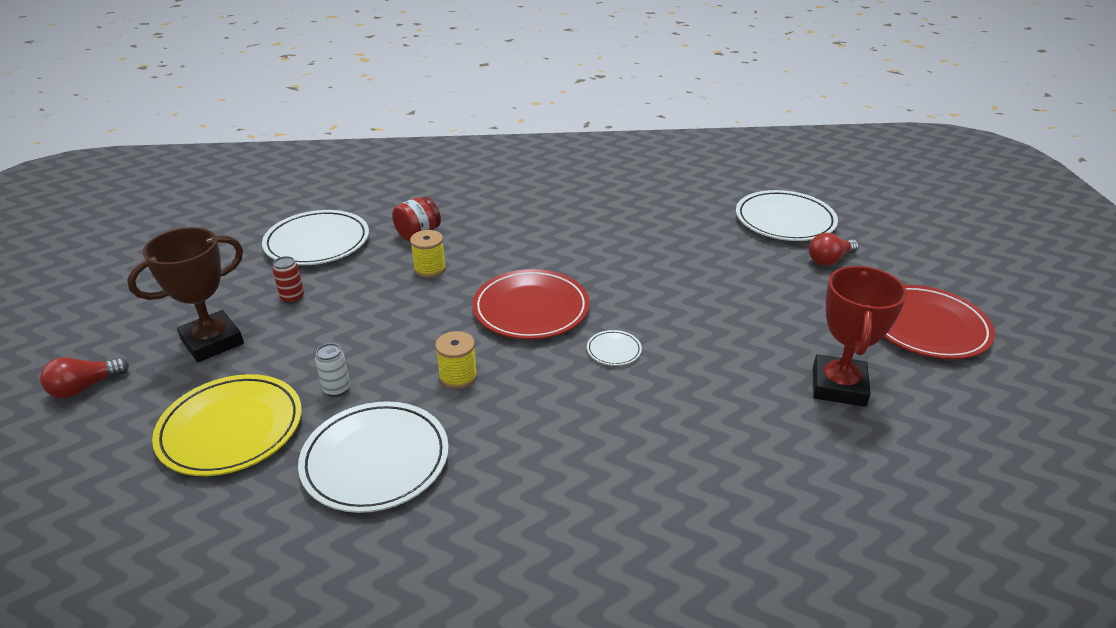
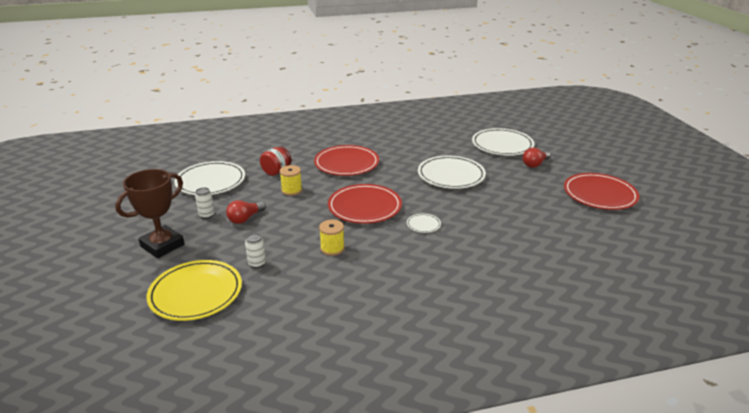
camera: 10 degrees left, 5 degrees down
(85, 387) = (84, 281): red light bulb -> red light bulb (245, 218)
(292, 298) = (207, 215): red can -> white can
(375, 460) = (297, 300): white plate -> white plate (451, 175)
(527, 231) = (346, 164): none -> red plate
(838, 386) = (560, 230): red trophy -> none

